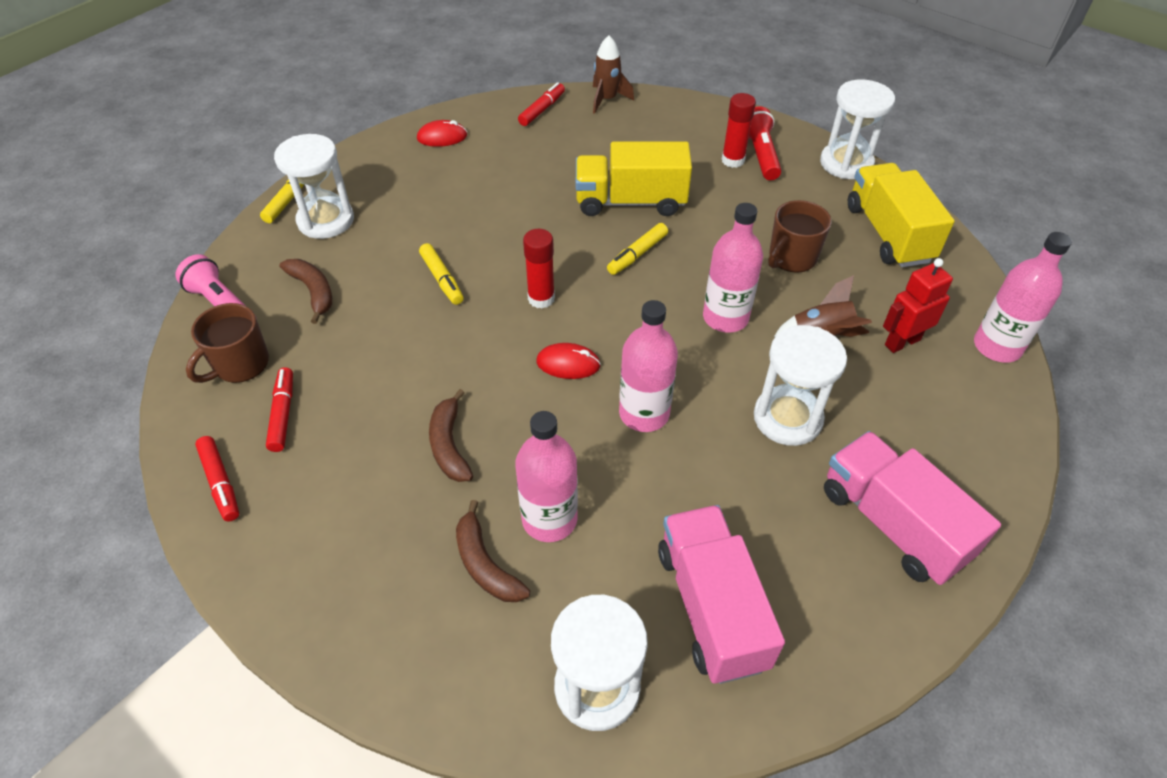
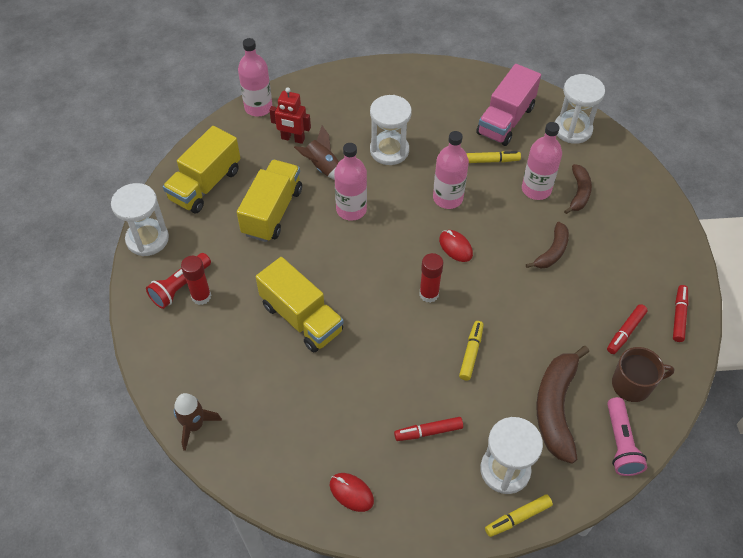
camera: 135 degrees left, 5 degrees up
(313, 291) = (556, 407): brown banana -> brown banana, size x1.70
(542, 110) = (250, 457): red marker -> red marker (428, 432)
(637, 254) = (345, 279): yellow marker -> yellow marker (491, 161)
(791, 258) = (272, 212): brown mug -> yellow truck
(892, 524) = (405, 94): pink truck -> none

